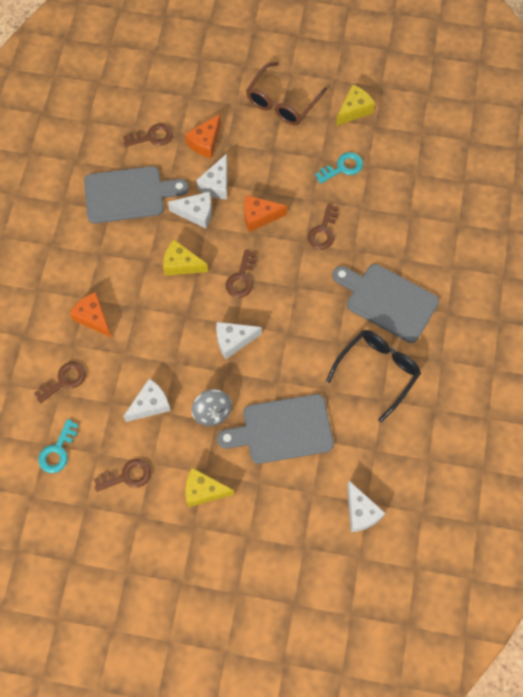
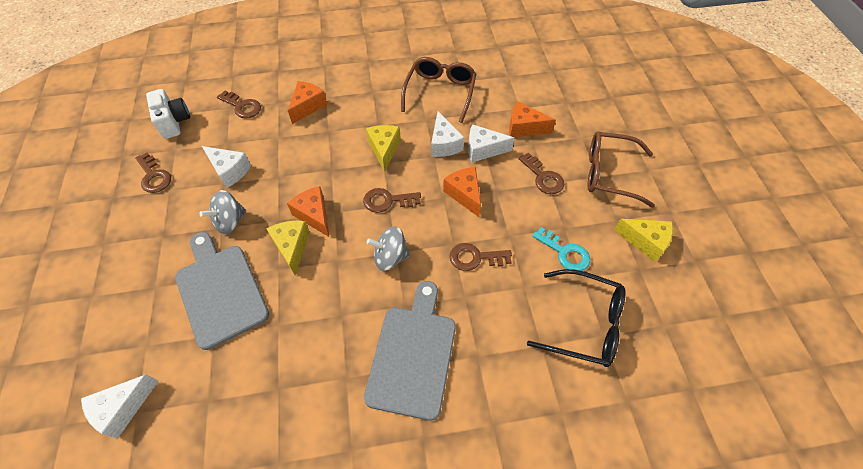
camera: 70 degrees right, 10 degrees down
(58, 451) = (174, 122): turquoise key -> white camera
(129, 194) = (440, 92): grey cutting board -> brown glasses
(152, 137) = (507, 90): brown key -> brown key (543, 177)
(203, 491) = (142, 240): yellow cheese -> yellow cheese (292, 247)
(233, 341) = (314, 215): white cheese -> orange cheese
(299, 292) = (390, 257): none -> grey spinning top
(377, 371) = (314, 371): black glasses -> black glasses (584, 323)

